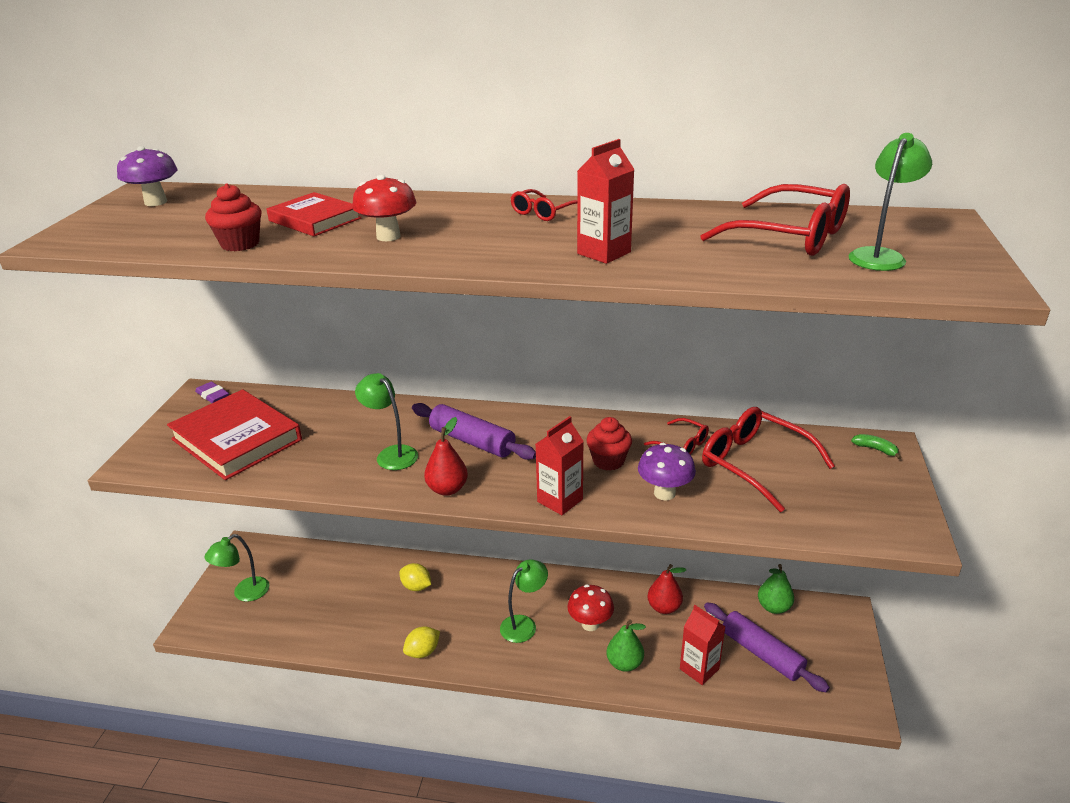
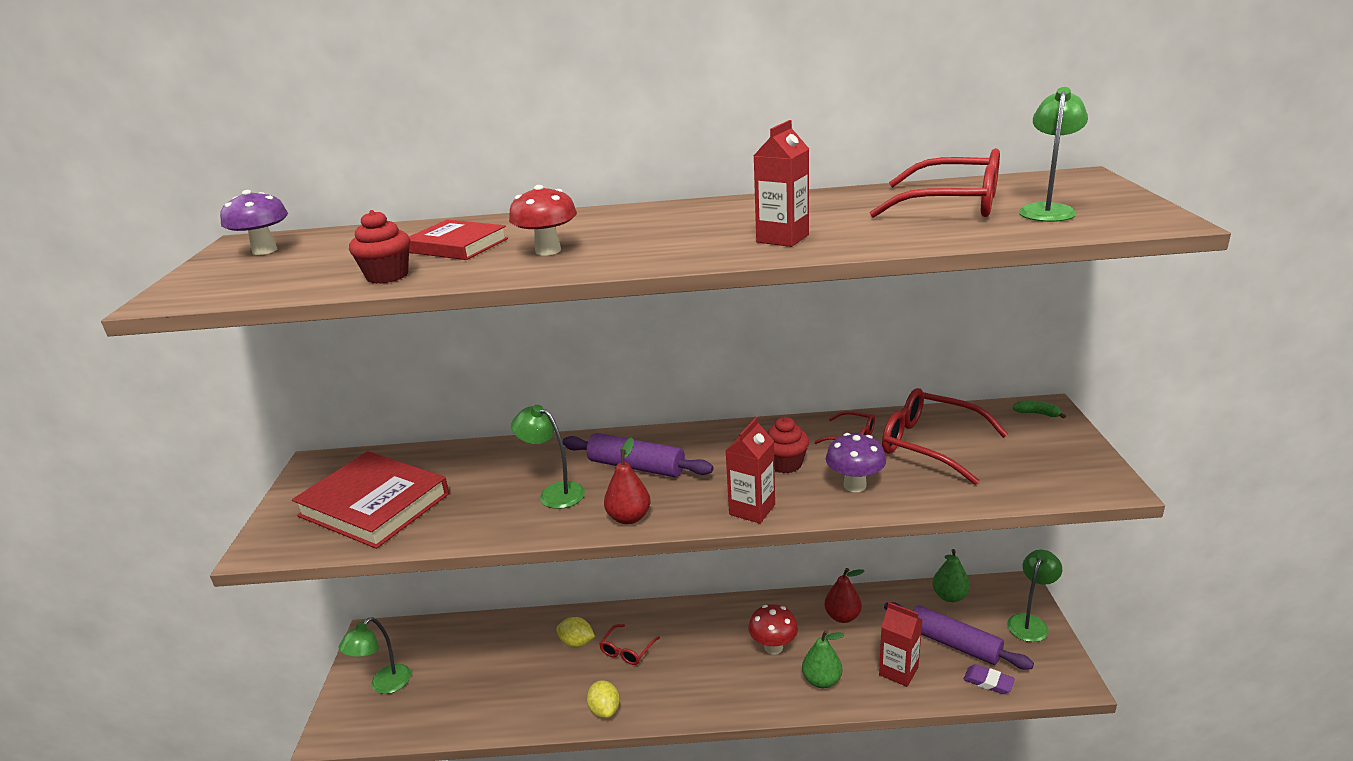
camera: 10 degrees left, 5 degrees down
(212, 395) = (330, 464): purple eraser -> purple eraser (988, 682)
(423, 652) = (605, 710): yellow lemon -> yellow lemon turned 60 degrees counterclockwise
(524, 624) = (705, 660): green lamp -> green lamp (1030, 622)
(543, 212) = (697, 213): red glasses -> red glasses (627, 650)

